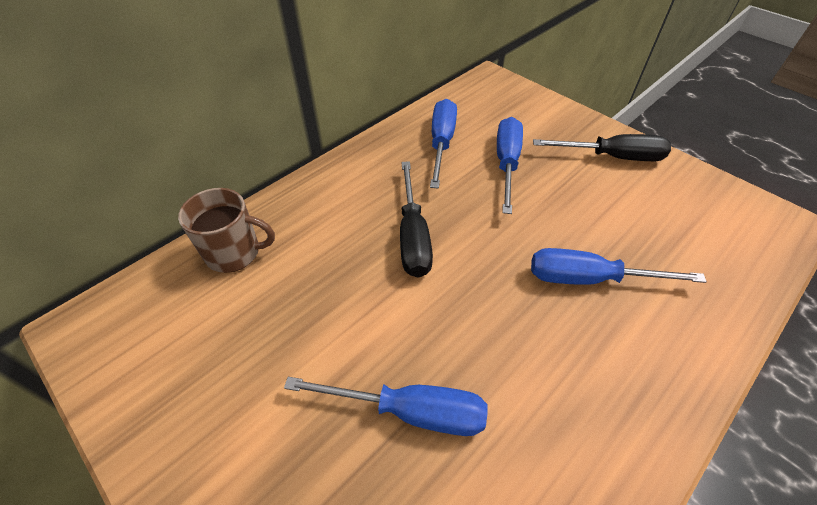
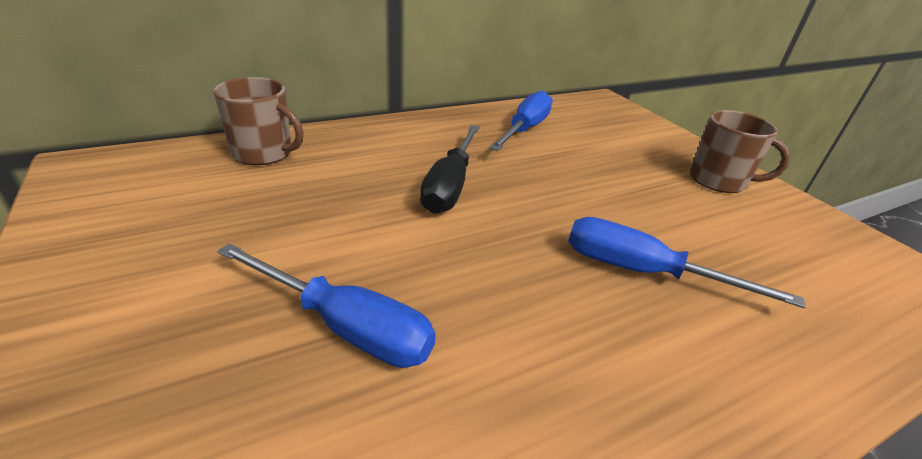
camera: 15 degrees right, 15 degrees down
(506, 163) = (588, 158): blue screwdriver -> none
(612, 157) = (718, 181): black screwdriver -> brown mug

